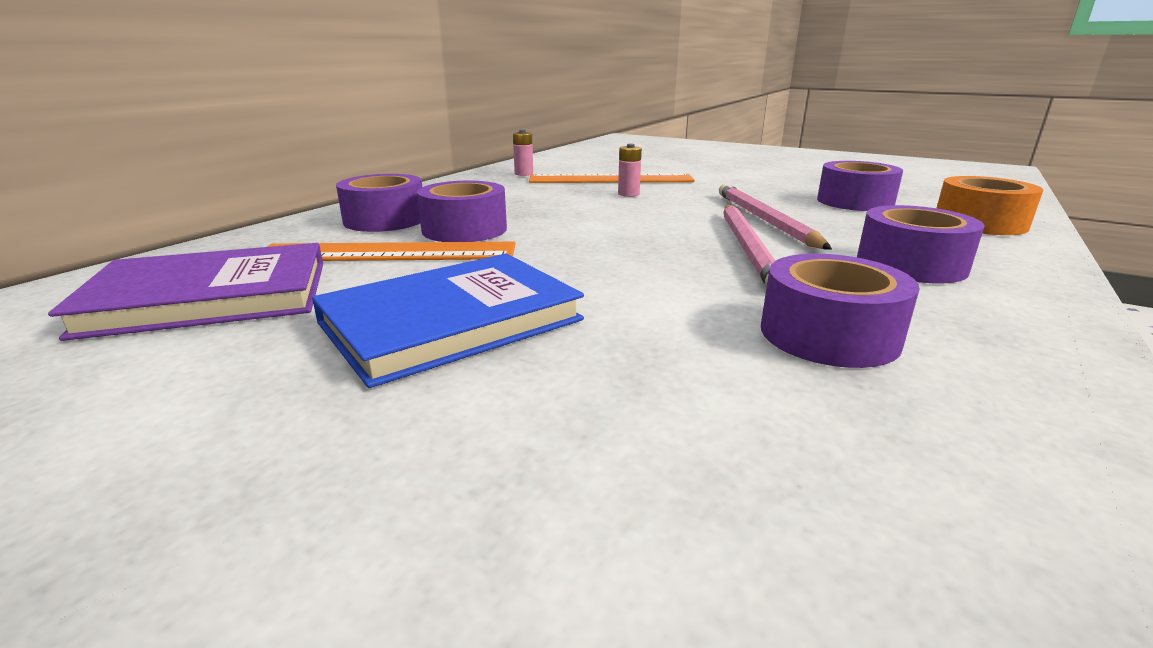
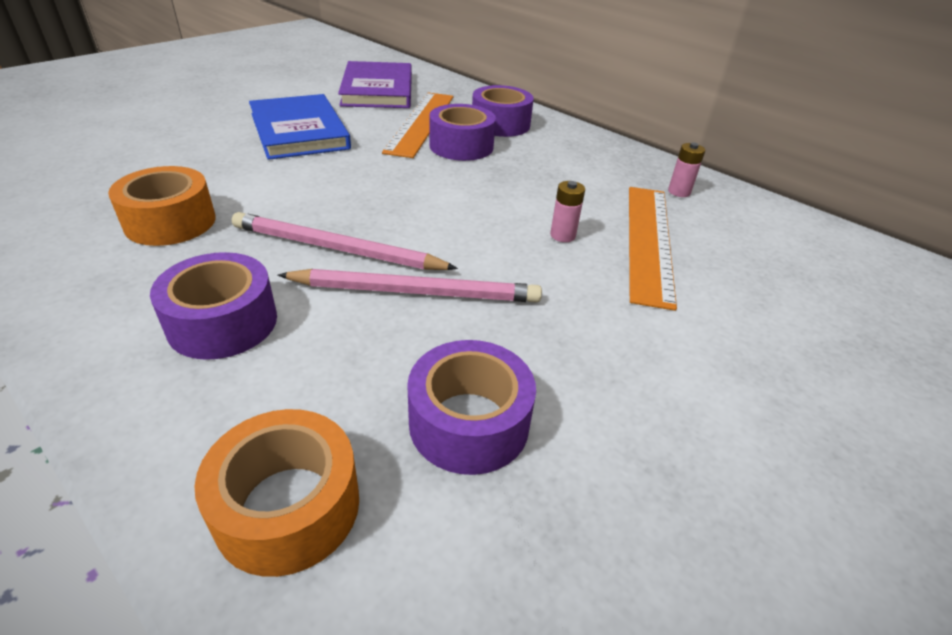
camera: 100 degrees right, 15 degrees up
(828, 334) = (170, 222): purple tape -> orange tape

